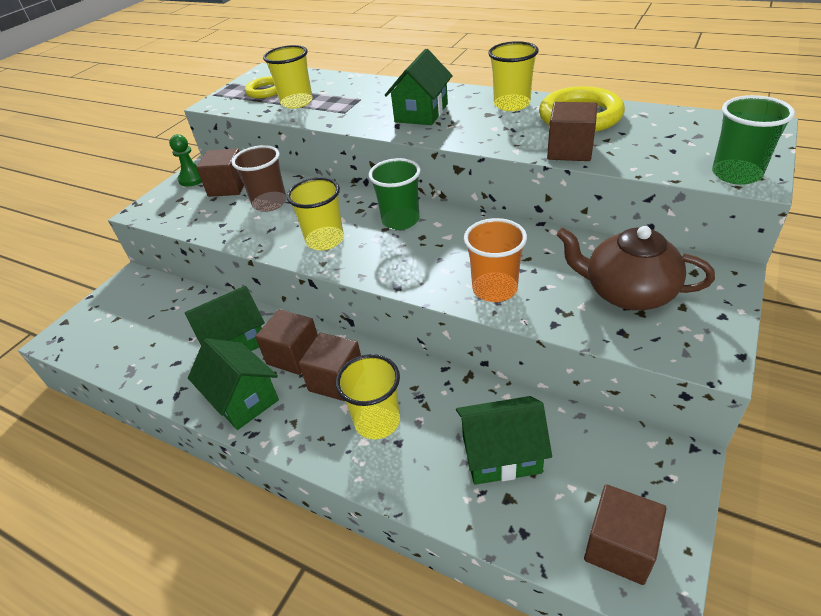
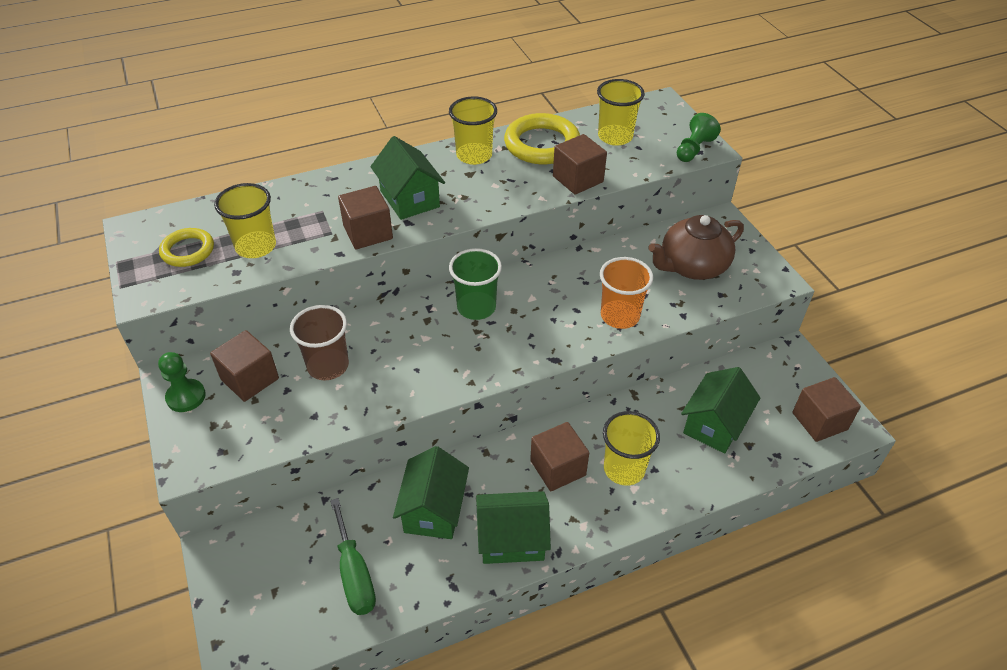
camera: 55 degrees left, 5 degrees up
(152, 342) = (355, 574): none -> green screwdriver
(294, 355) = (499, 478): brown cube -> brown cube (368, 232)
(325, 240) = (441, 363): yellow cup -> yellow cup (615, 137)
(736, 174) = (694, 149): green cup -> green pawn

